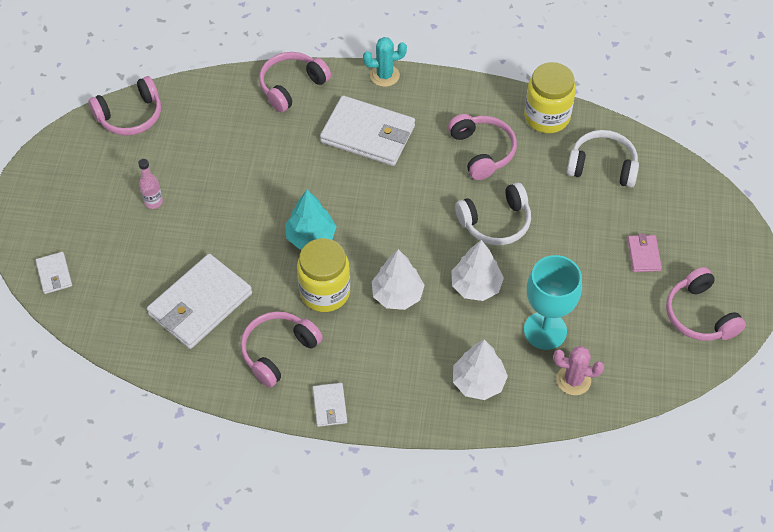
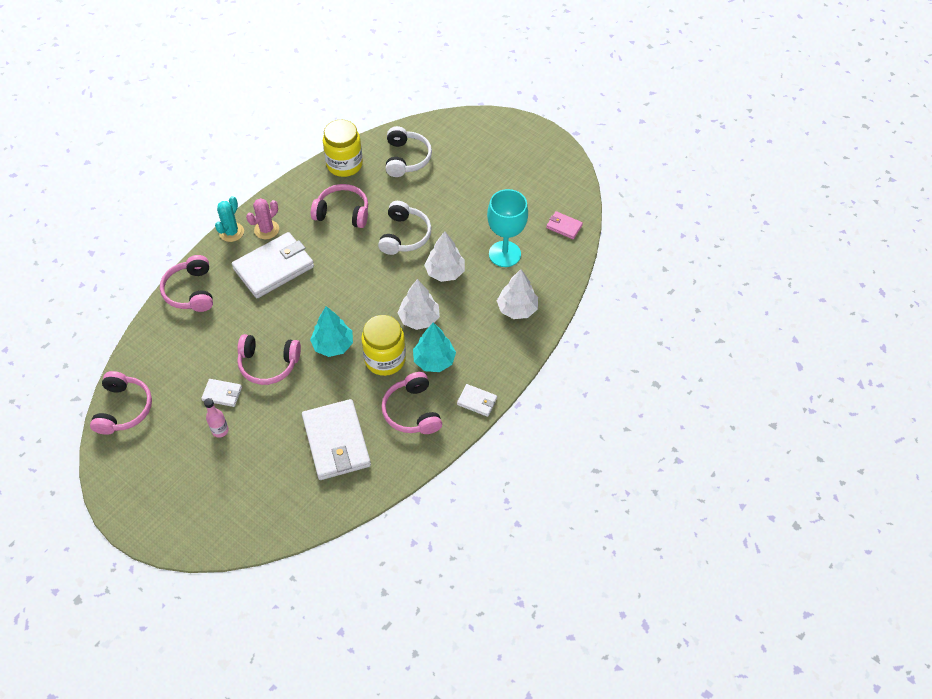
camera: 60 degrees left, 0 degrees up
(54, 274) = (232, 531): white wallet -> white wallet (222, 394)
(354, 337) = (434, 360): none -> turquoise tree
(573, 380) = (550, 259): pink cactus -> pink cactus (266, 230)
(602, 166) = (406, 158): white headphones -> white headphones turned 135 degrees clockwise
(643, 255) = (487, 175): pink wallet -> pink wallet (564, 226)
(699, 315) = (549, 173): pink headphones -> pink headphones (268, 364)

